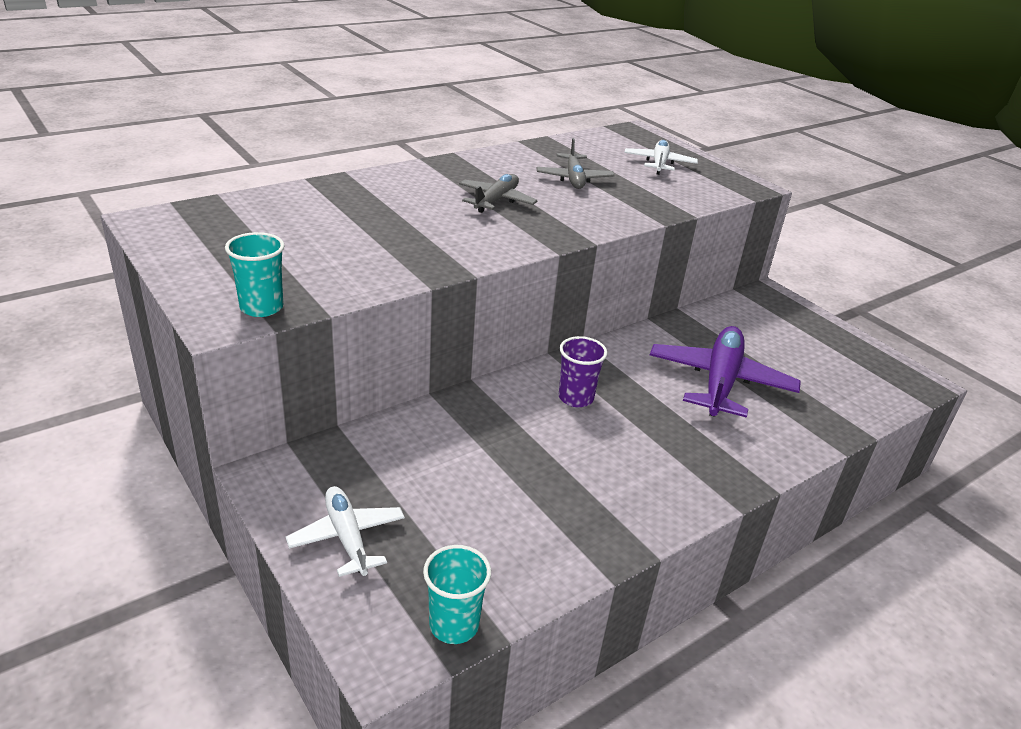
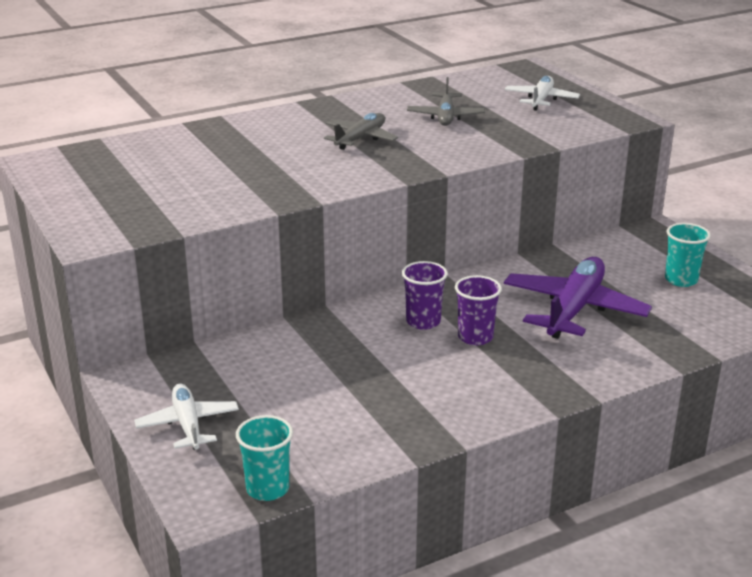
camera: 10 degrees right, 5 degrees down
(261, 307) = (125, 229): turquoise cup -> turquoise cup (681, 280)
(633, 416) = (475, 337): none -> purple cup

